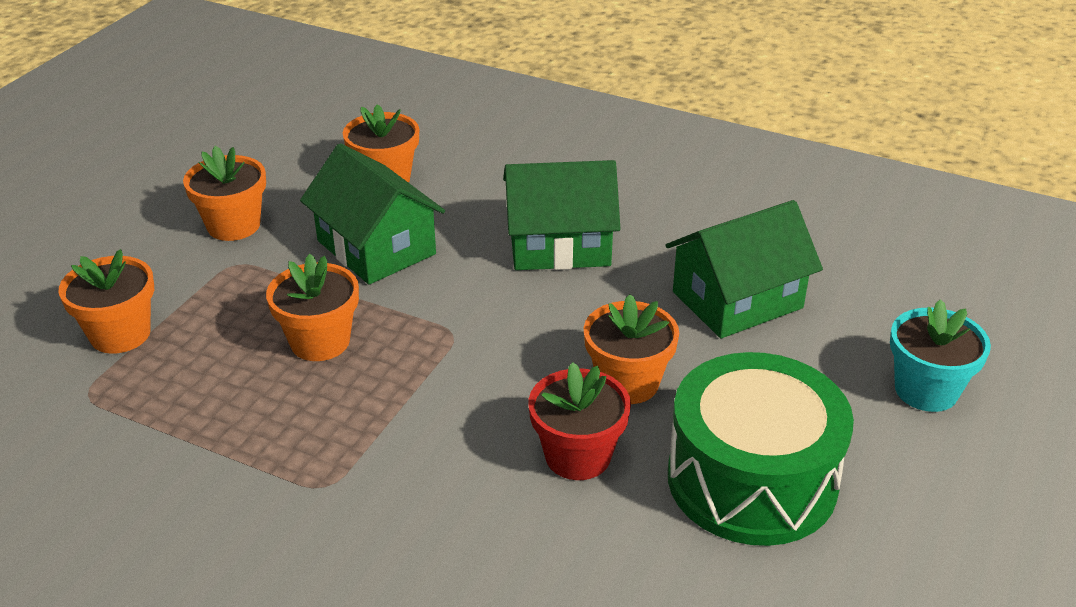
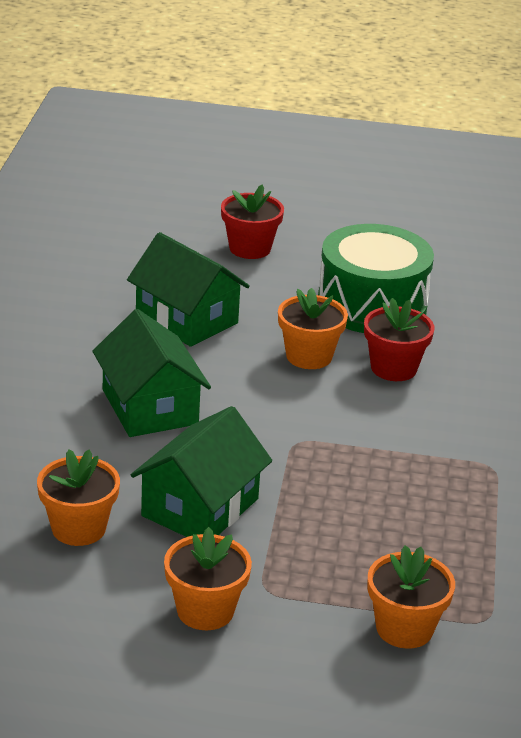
camera: 110 degrees left, 5 degrees down
(320, 342) = (346, 507): orange flower pot -> none
(926, 390) = (250, 248): turquoise flower pot -> red flower pot

